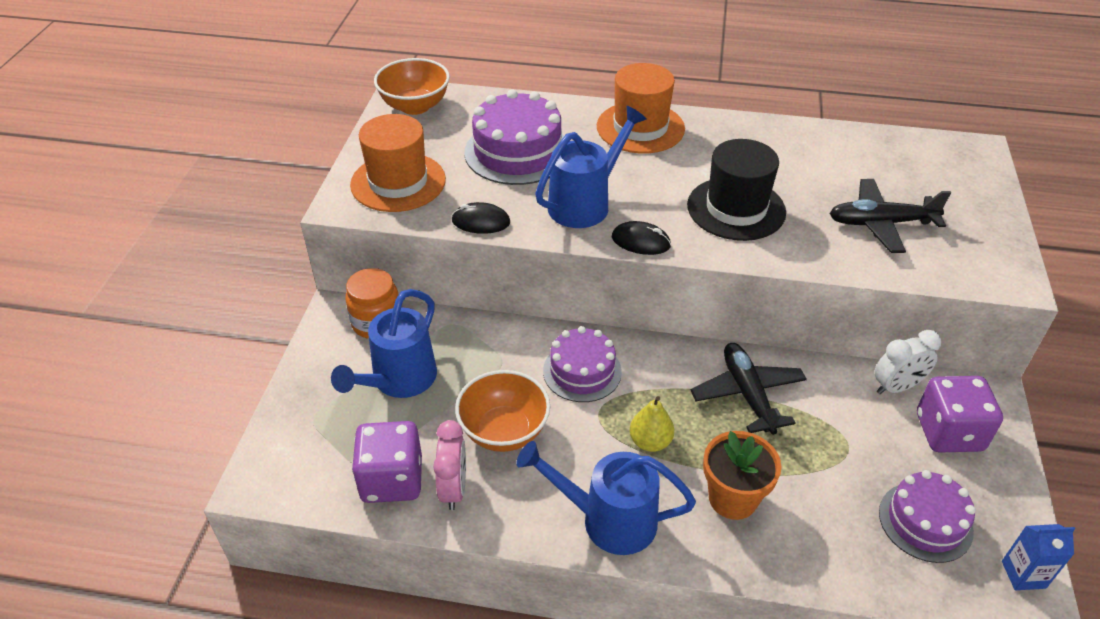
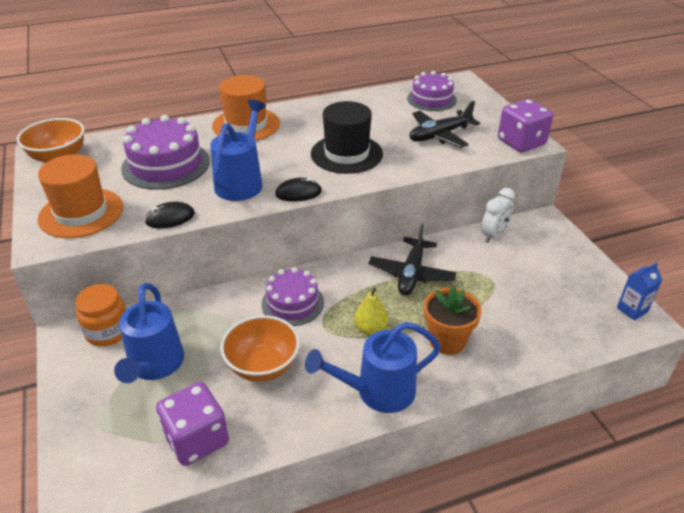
camera: 30 degrees left, 5 degrees down
(453, 488) = (251, 423): pink clock -> none
(747, 394) = (411, 274): black plane -> black plane turned 120 degrees counterclockwise
(925, 521) = (563, 304): purple cake -> purple cake (431, 99)
(948, 432) = (539, 249): purple dice -> purple dice (521, 142)

